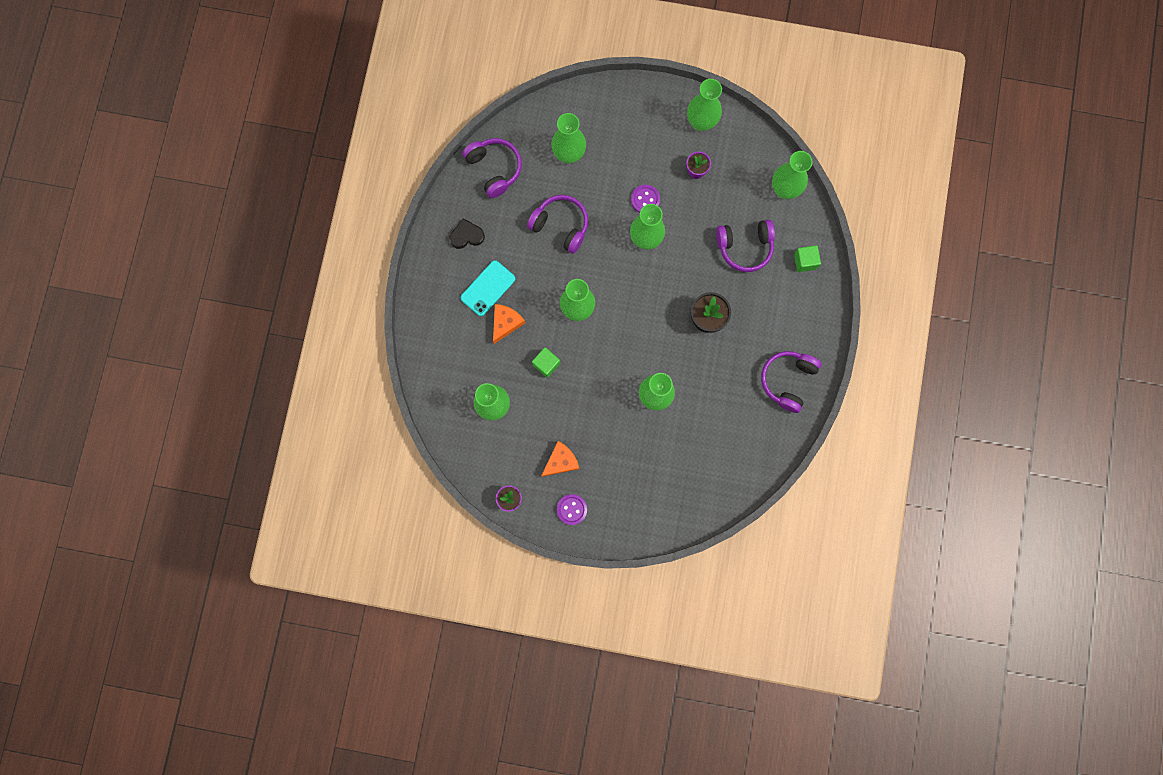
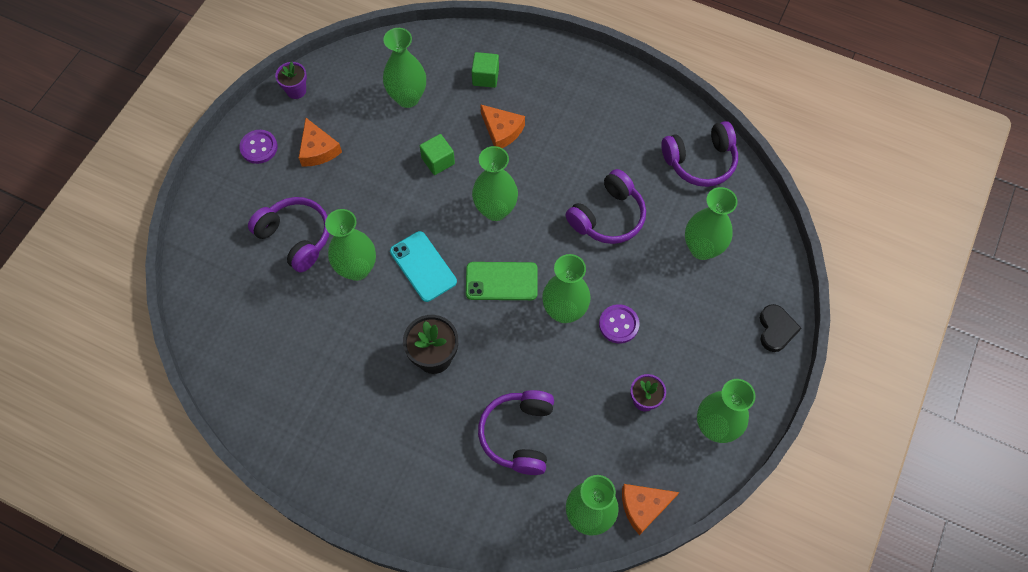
camera: 105 degrees right, 15 degrees down
(466, 235) = (621, 114): black heart -> black heart (776, 329)
(488, 288) = (550, 122): turquoise phone -> turquoise phone (423, 266)
(635, 289) = (501, 281): none -> green phone
(768, 157) = (643, 507): none -> orange cheese
(787, 381) = (317, 438): purple headphones -> purple headphones (295, 237)
(805, 261) = (475, 512): green cube -> green cube (485, 77)

